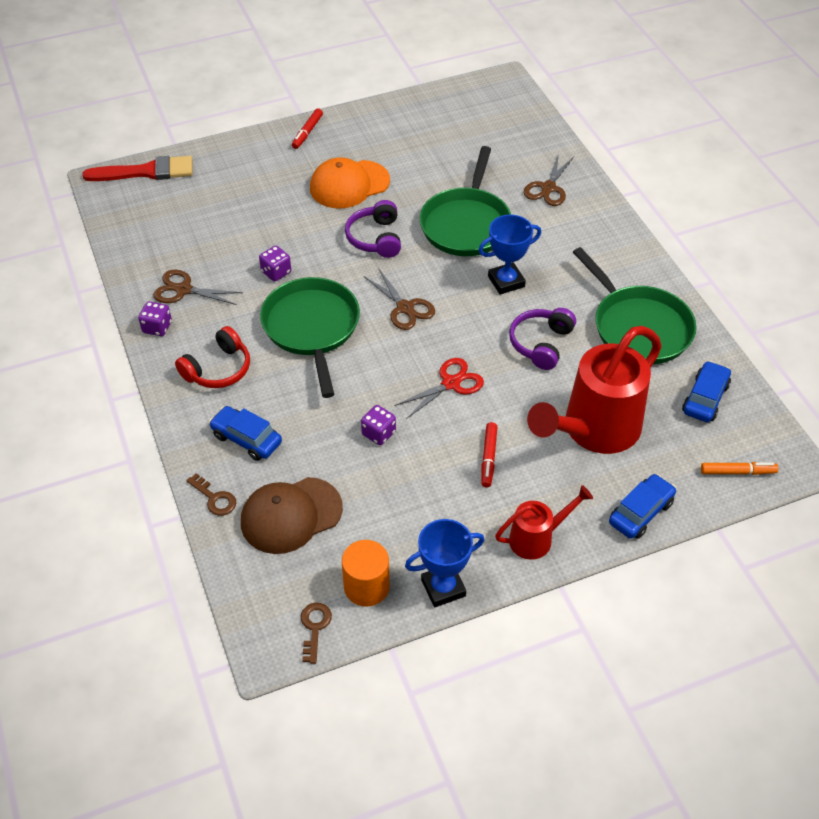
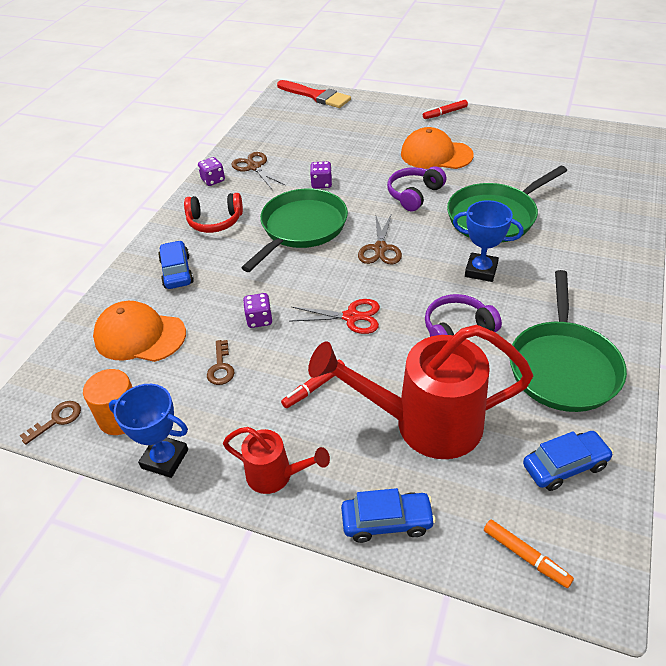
camera: 45 degrees right, 5 degrees down
(214, 498) = (114, 295): brown key -> brown key (221, 367)
(291, 515) = (139, 336): brown cap -> orange cap
(548, 188) = (596, 223): brown scissors -> none

